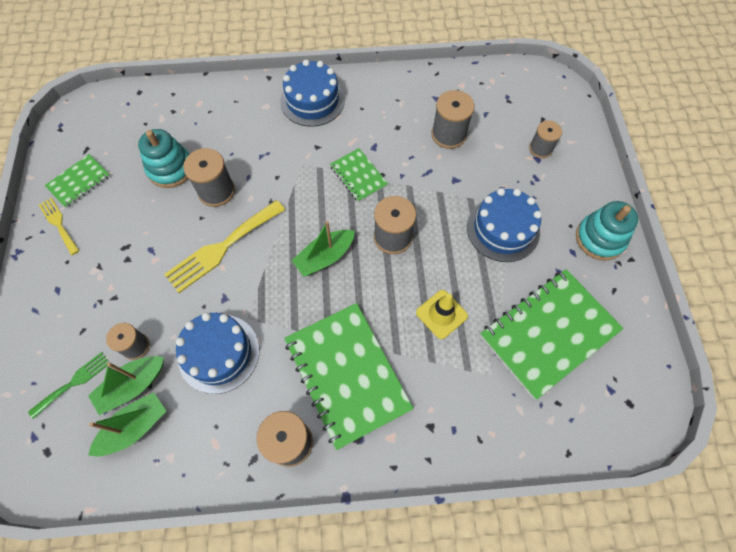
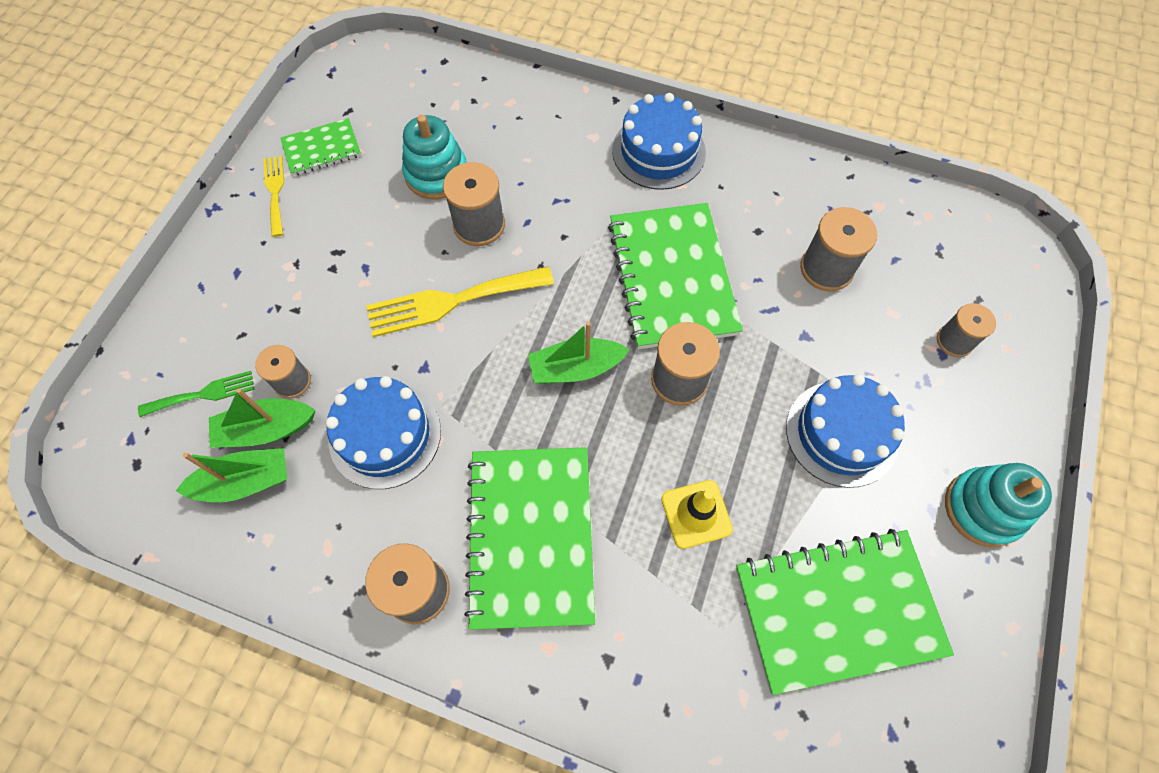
camera: 25 degrees right, 0 degrees up
(358, 176) = (672, 277): green notebook -> green notebook, size x1.98

